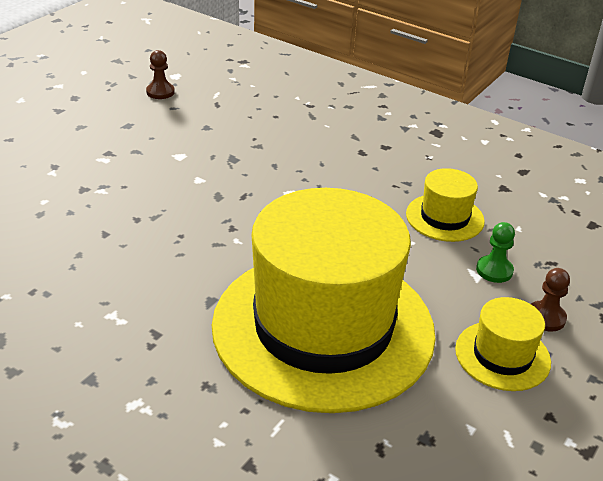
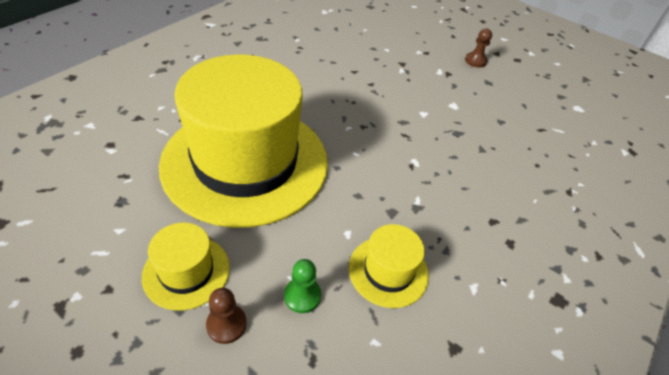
camera: 90 degrees right, 10 degrees up
(160, 92) = (546, 99): brown pawn -> brown pawn (475, 61)

